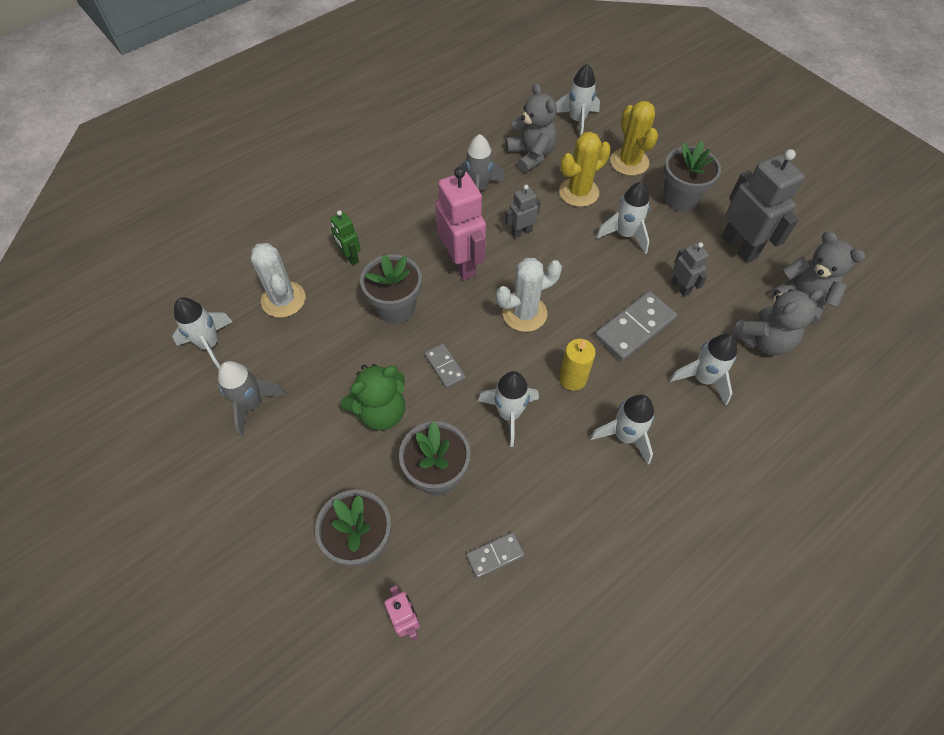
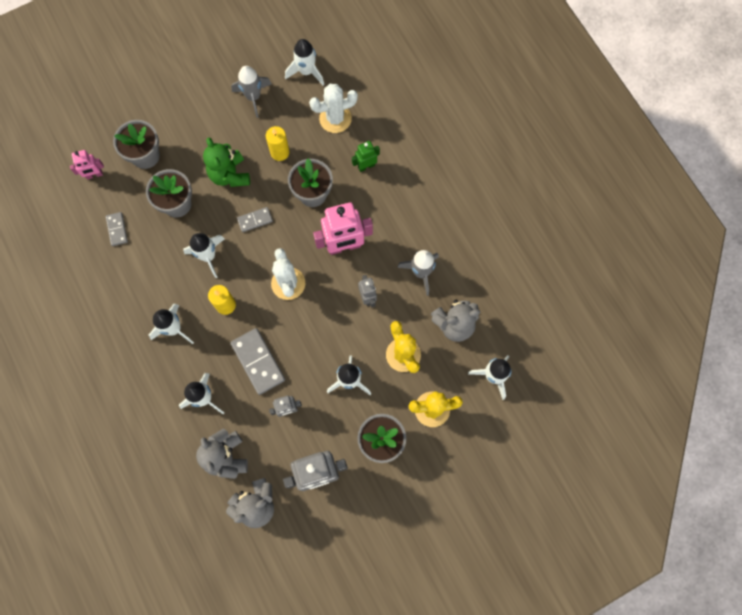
camera: 100 degrees right, 15 degrees up
(339, 355) = (280, 152): none -> yellow candle

